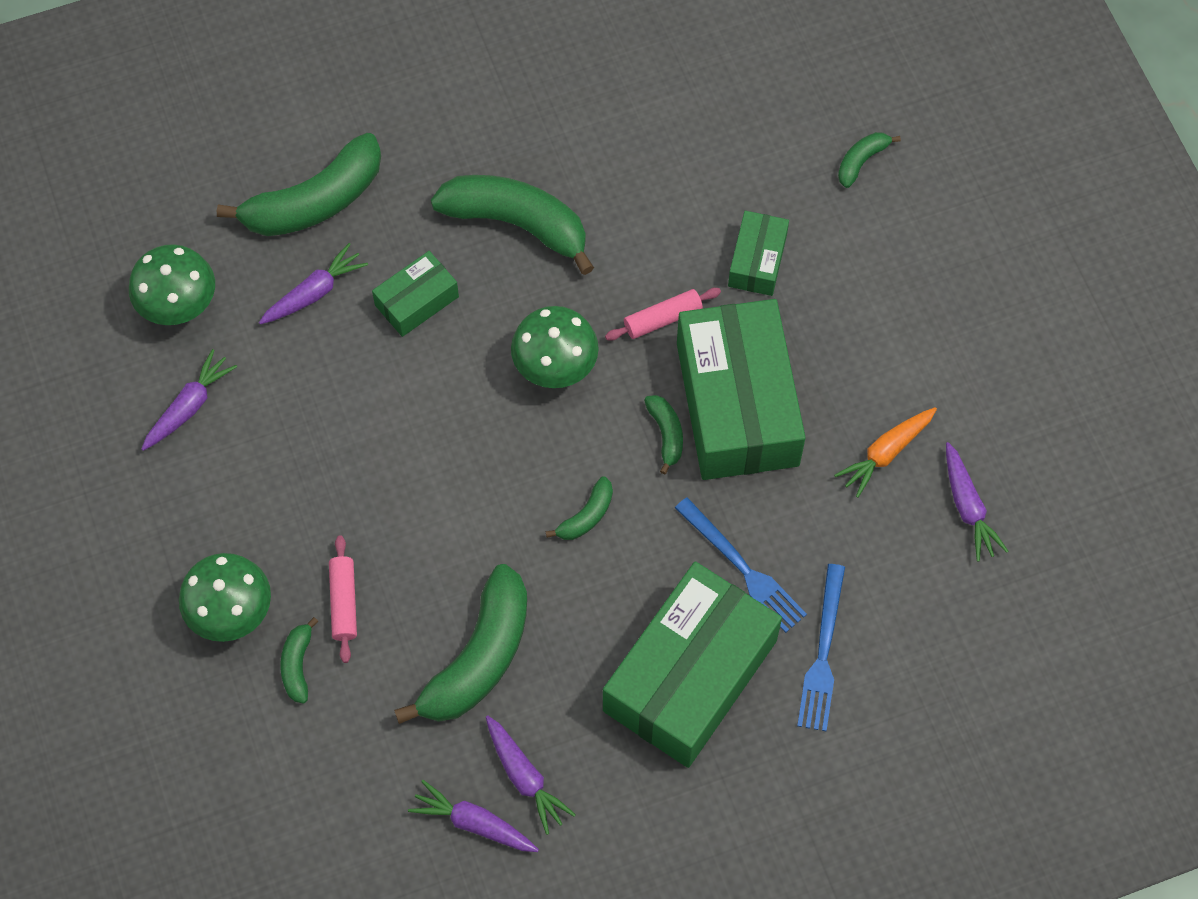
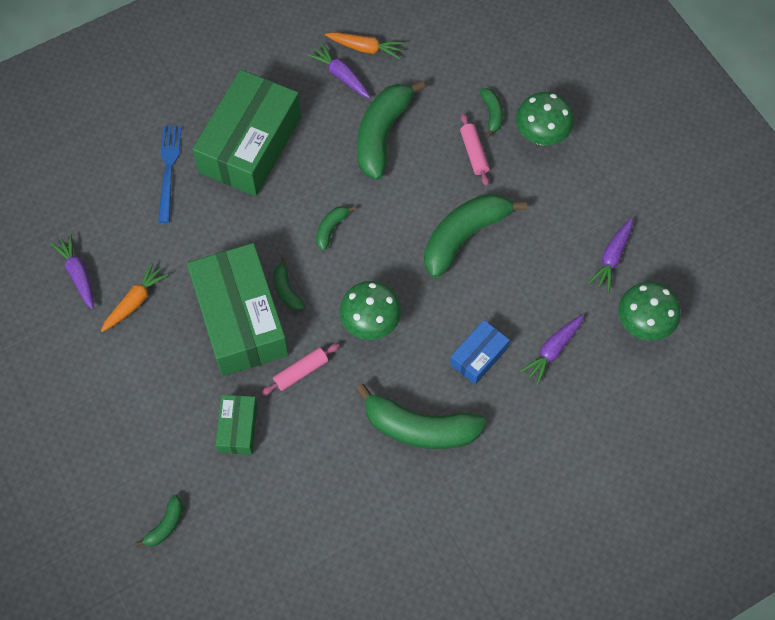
camera: 170 degrees right, 0 degrees up
(314, 202) = (573, 420): green banana -> green banana (464, 236)
(416, 301) = (478, 356): green box -> blue box
(474, 823) = (365, 48): purple carrot -> orange carrot
(742, 568) = (224, 212): blue fork -> none

